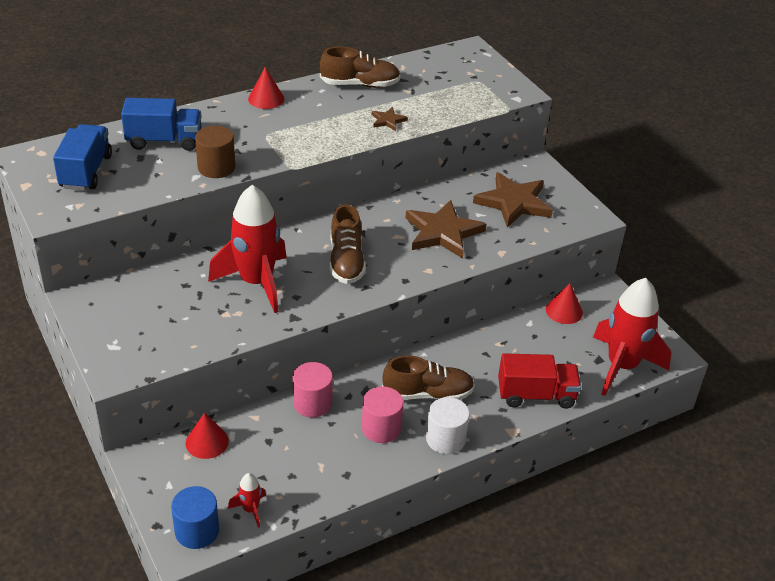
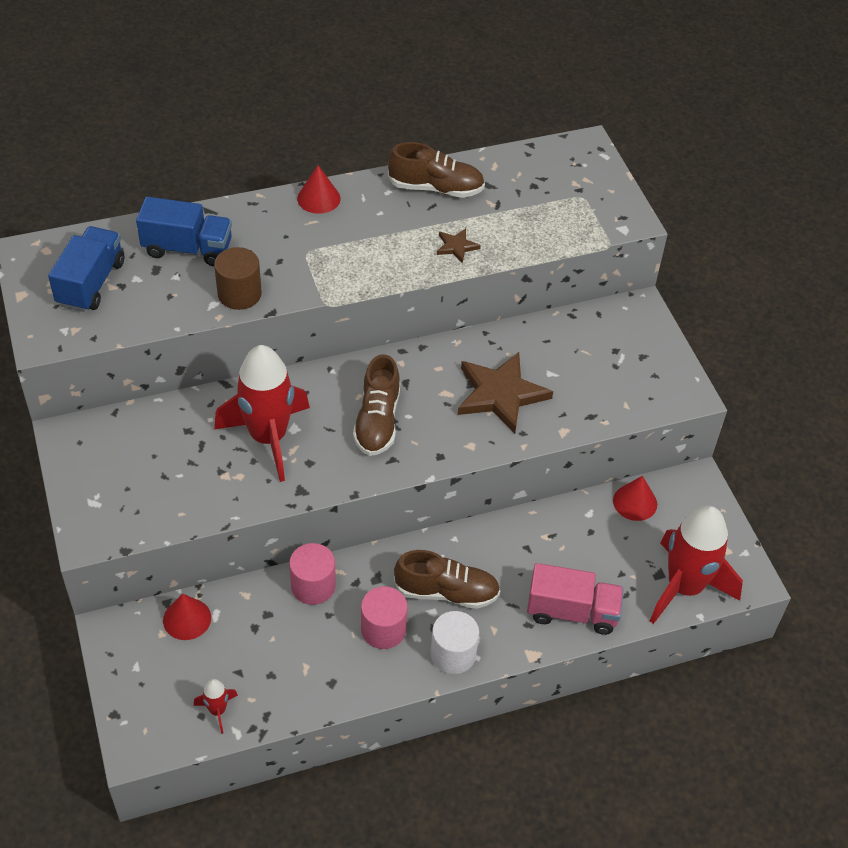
camera: 10 degrees right, 10 degrees up
(197, 531) = (155, 728): blue cylinder -> none
(513, 202) = (596, 361): brown star -> none
(536, 395) = (572, 612): red truck -> pink truck

